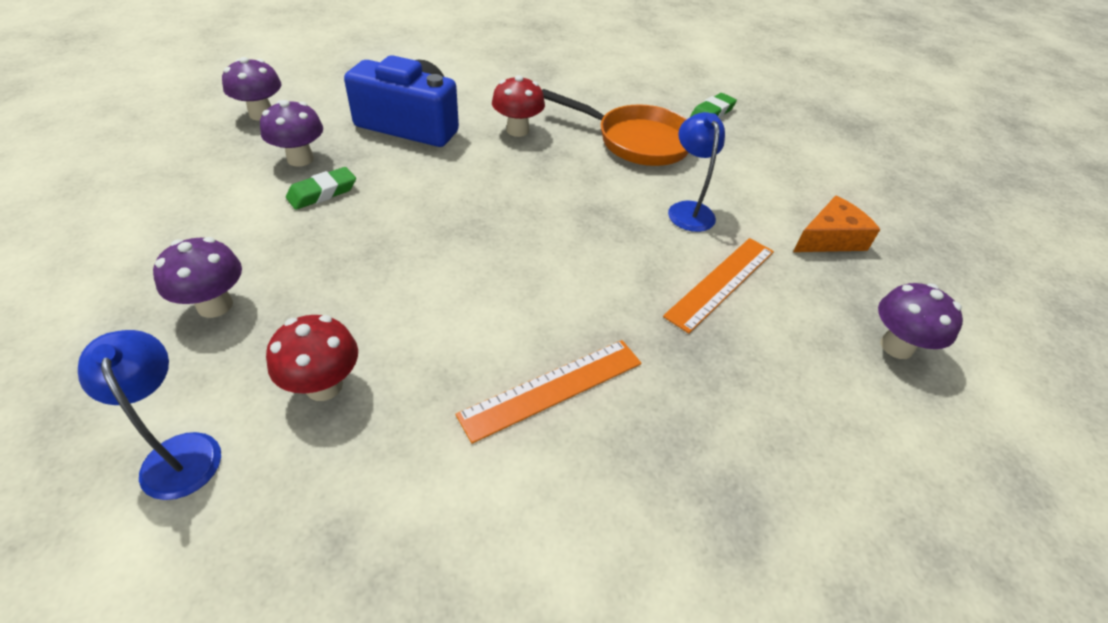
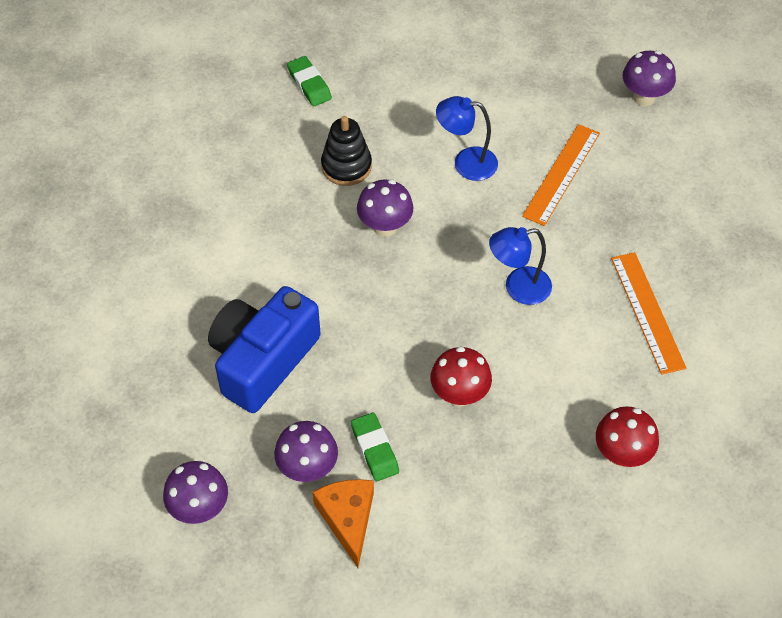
camera: 70 degrees left, 10 degrees up
(179, 452) = (666, 543): blue lamp -> blue lamp (518, 288)
(215, 305) = (521, 532): purple mushroom -> purple mushroom (385, 226)
(517, 130) = (300, 263): red mushroom -> red mushroom (459, 394)
(636, 141) = (346, 166): orange pan -> black stacking toy
(721, 282) = (561, 174): orange ruler -> orange ruler turned 60 degrees clockwise
(830, 238) = (524, 80): orange cheese -> orange cheese (348, 519)

